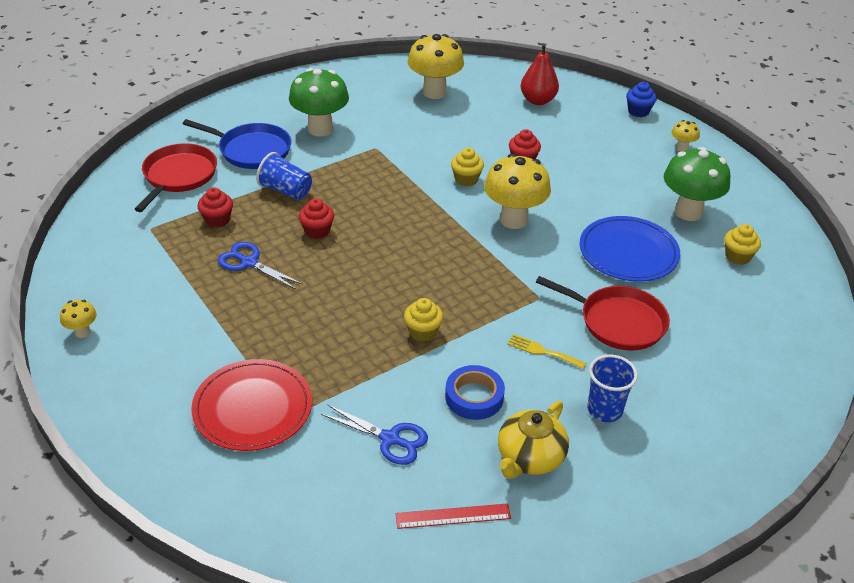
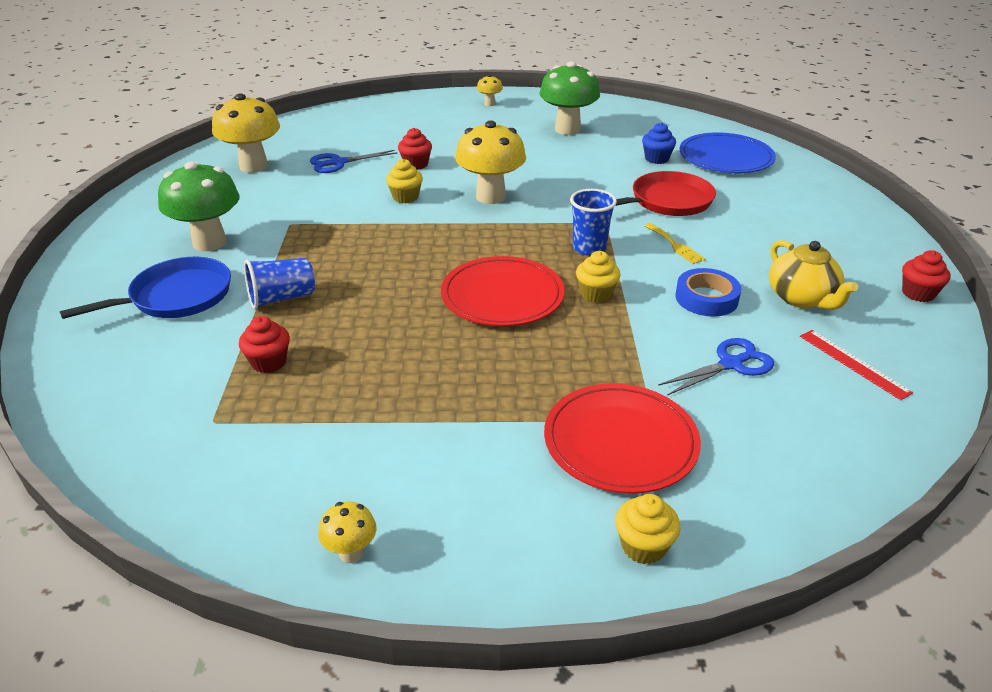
camera: 55 degrees left, 5 degrees down
(178, 176) = (143, 365): red pan -> none
(249, 263) = (374, 364): blue scissors -> blue scissors (338, 163)
(317, 231) = (376, 301): red cupcake -> red cupcake (918, 293)
(376, 285) = (502, 296): none -> red plate
(453, 516) = (853, 363): red ruler -> red ruler turned 60 degrees counterclockwise
(538, 100) = (343, 129): red pear -> none
(543, 351) = (675, 245): yellow fork -> yellow fork turned 90 degrees counterclockwise
(604, 410) = (767, 244): blue cup -> blue cup (589, 248)
(628, 252) = (589, 167): blue plate -> blue plate (726, 157)
(638, 111) = (421, 101): blue cupcake -> blue cupcake (656, 159)
(737, 256) = (637, 133): yellow cupcake -> yellow cupcake (643, 546)

